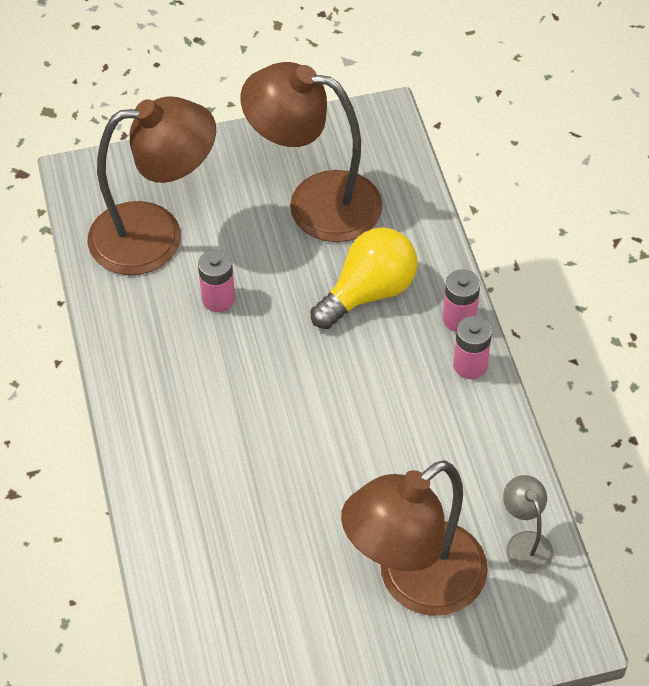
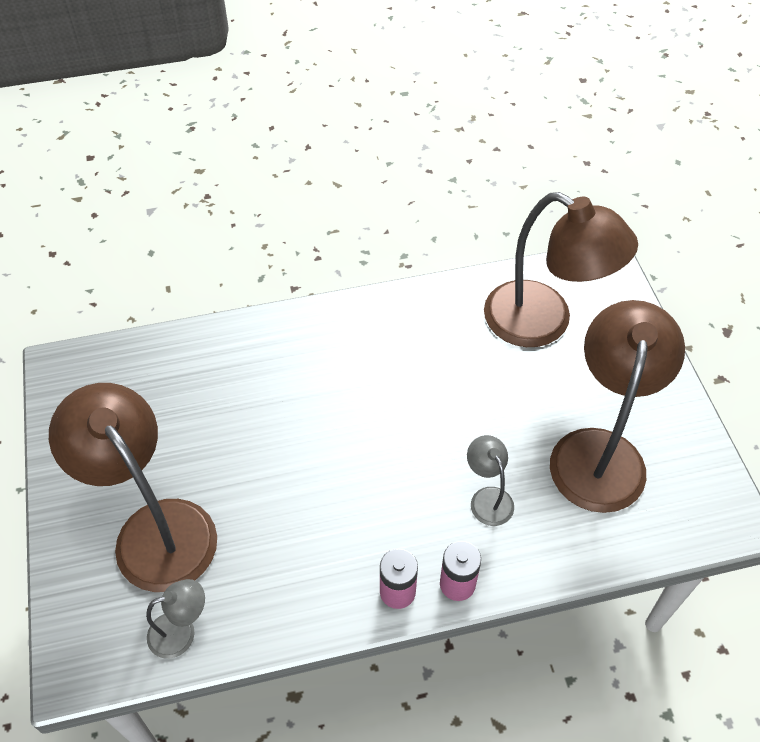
camera: 90 degrees right, 0 degrees up
(156, 236) = (543, 323): brown lamp -> brown lamp turned 45 degrees counterclockwise
(218, 299) = (474, 372): pink battery -> none
(369, 292) = (487, 498): yellow light bulb -> grey lamp

